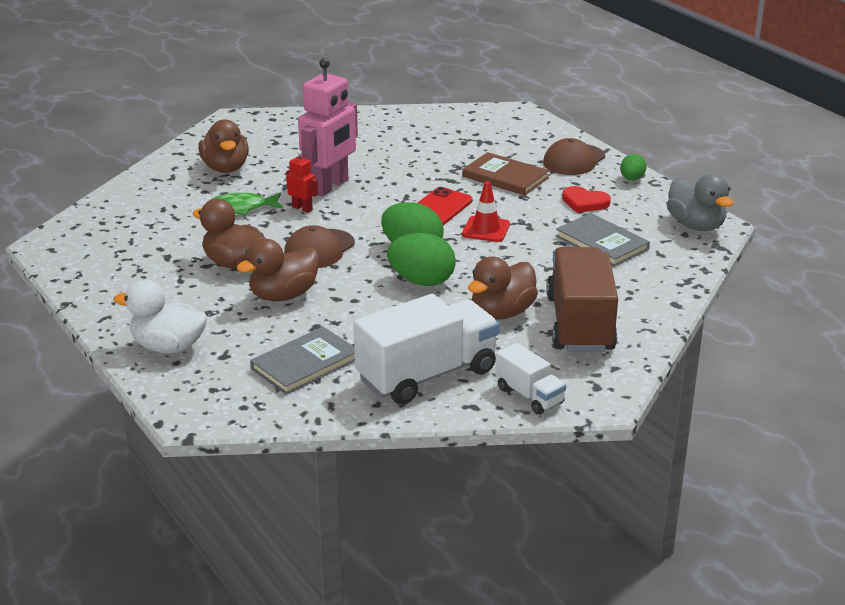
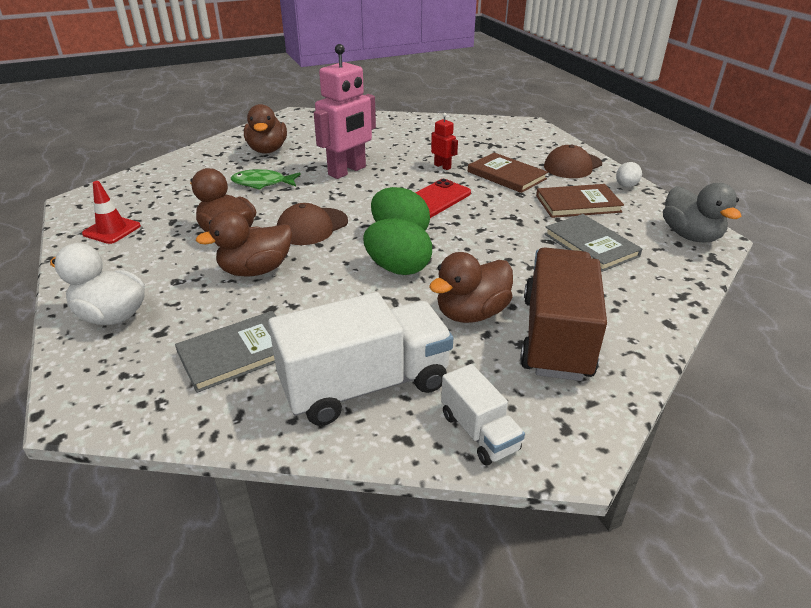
camera: 10 degrees right, 5 degrees up
(302, 208) = (315, 188): red robot -> red robot (442, 166)
(486, 229) = (476, 221): red traffic cone -> red traffic cone (112, 230)
(584, 202) = (578, 204): red heart -> brown book
(631, 179) = (626, 186): green egg -> white egg

